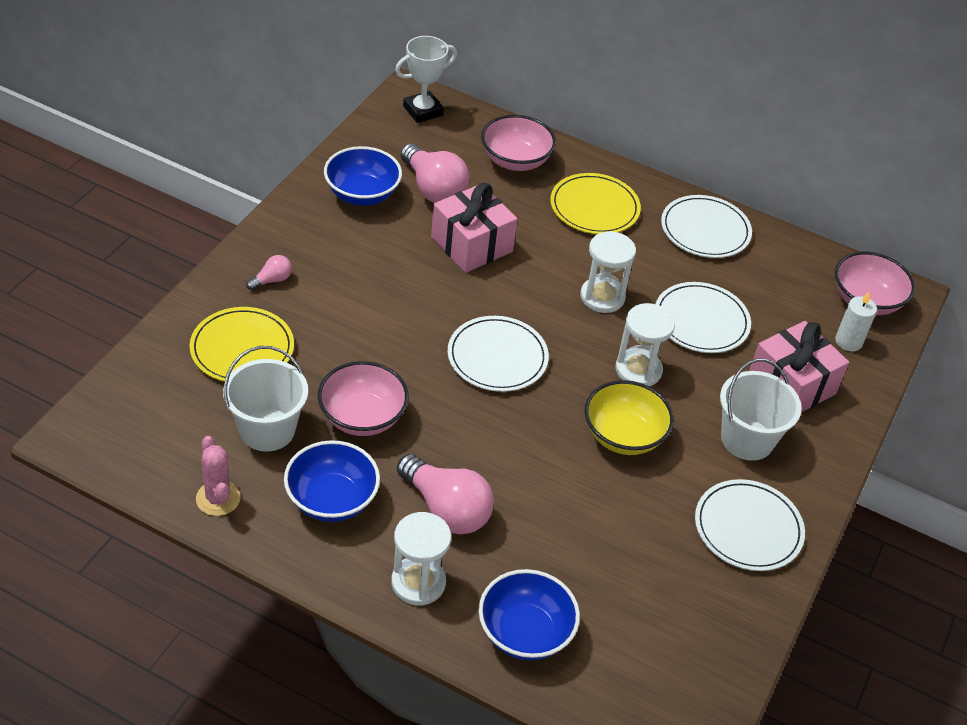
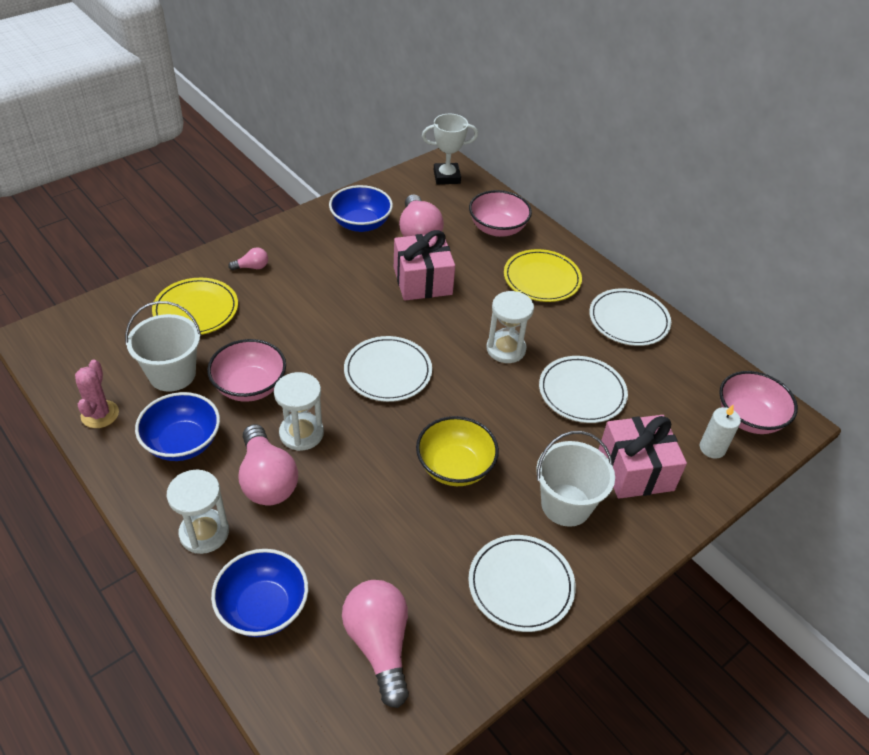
camera: 25 degrees right, 0 degrees up
(638, 370) = (501, 416): white hourglass -> white hourglass (301, 433)
(653, 627) = (379, 644): none -> pink light bulb

